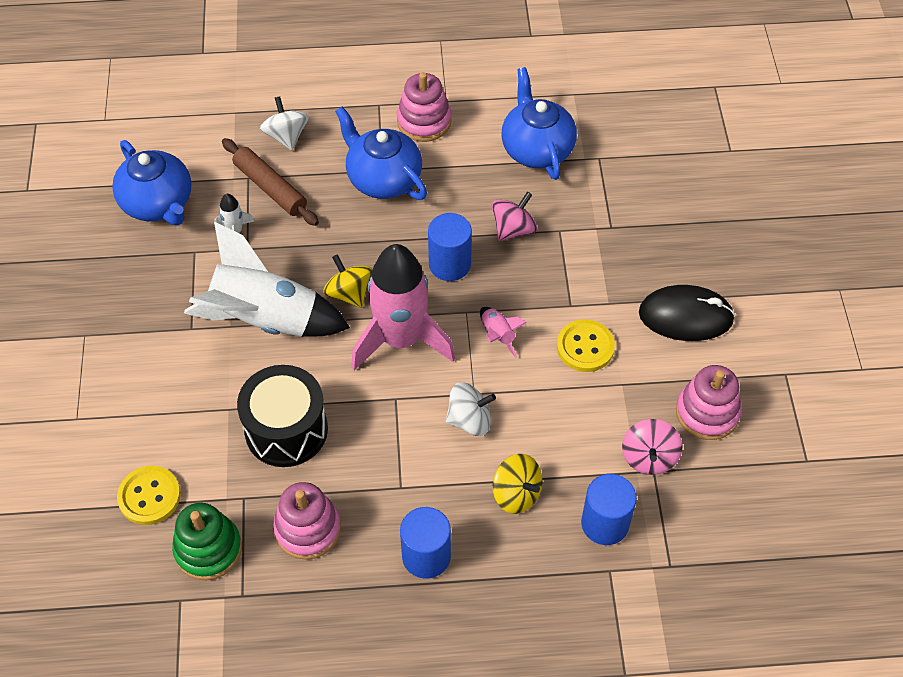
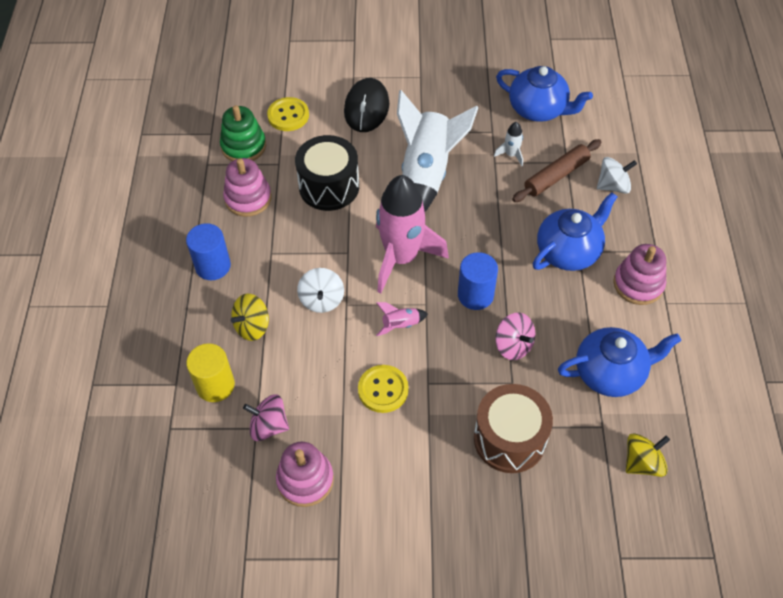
camera: 95 degrees right, 0 degrees up
(158, 204) = (538, 109): blue teapot -> blue teapot turned 120 degrees counterclockwise
(349, 293) = (448, 225): yellow spinning top -> yellow spinning top (642, 463)
(605, 523) = (215, 385): blue cylinder -> yellow cylinder
(626, 232) = (509, 439): none -> brown drum
(685, 316) = (409, 478): black mouse -> black mouse (366, 108)

